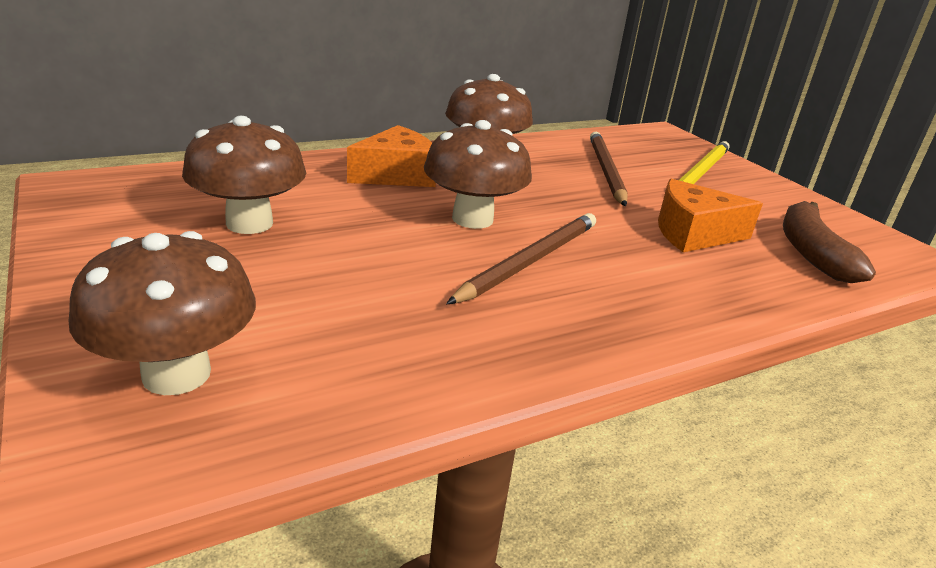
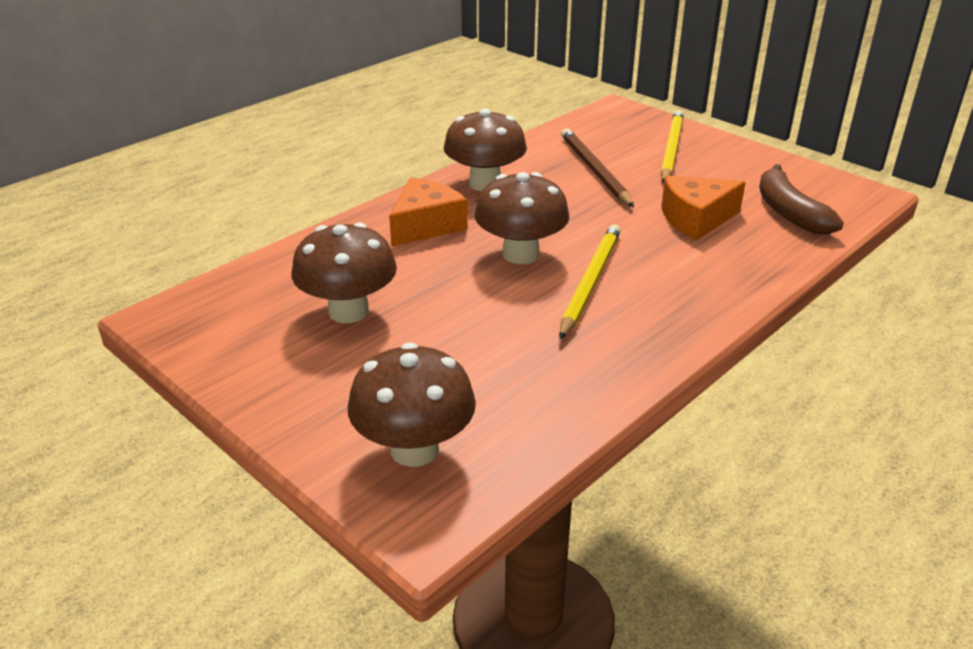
camera: 15 degrees left, 5 degrees up
(530, 261) = (590, 282): brown pencil -> yellow pencil

